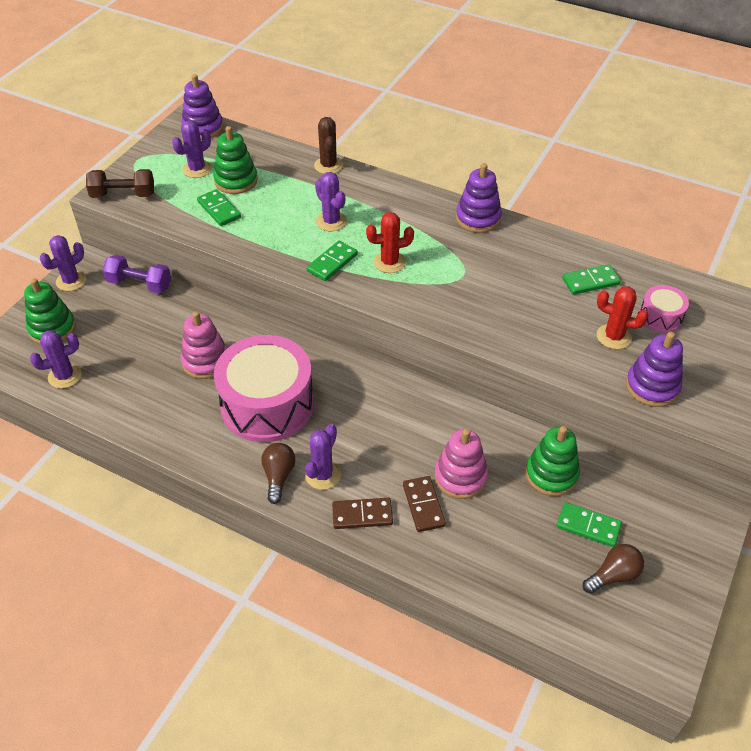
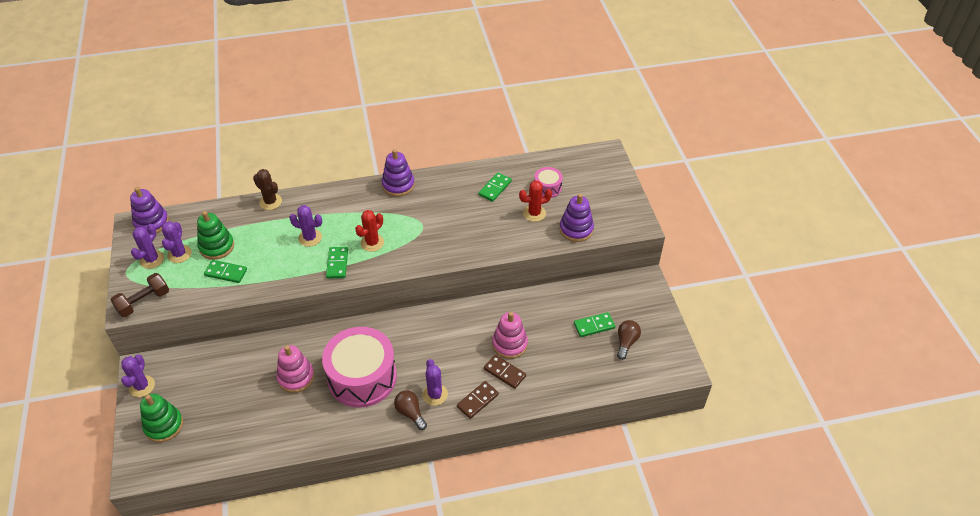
camera: 40 degrees left, 0 degrees up
(65, 376) = (208, 449): purple cactus -> purple cactus (152, 259)
(139, 284) = (196, 357): purple dumbbell -> none
(551, 474) = (553, 311): green stacking toy -> none

